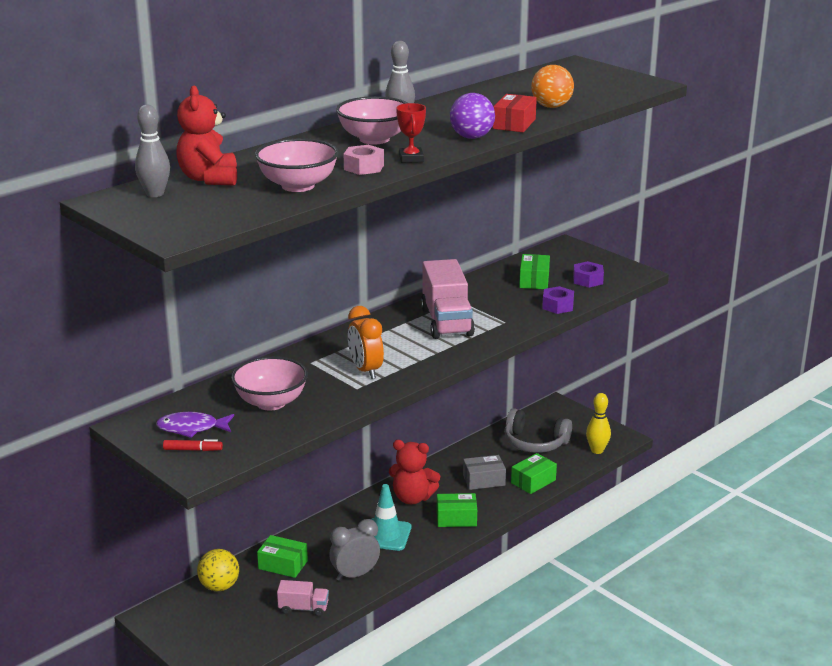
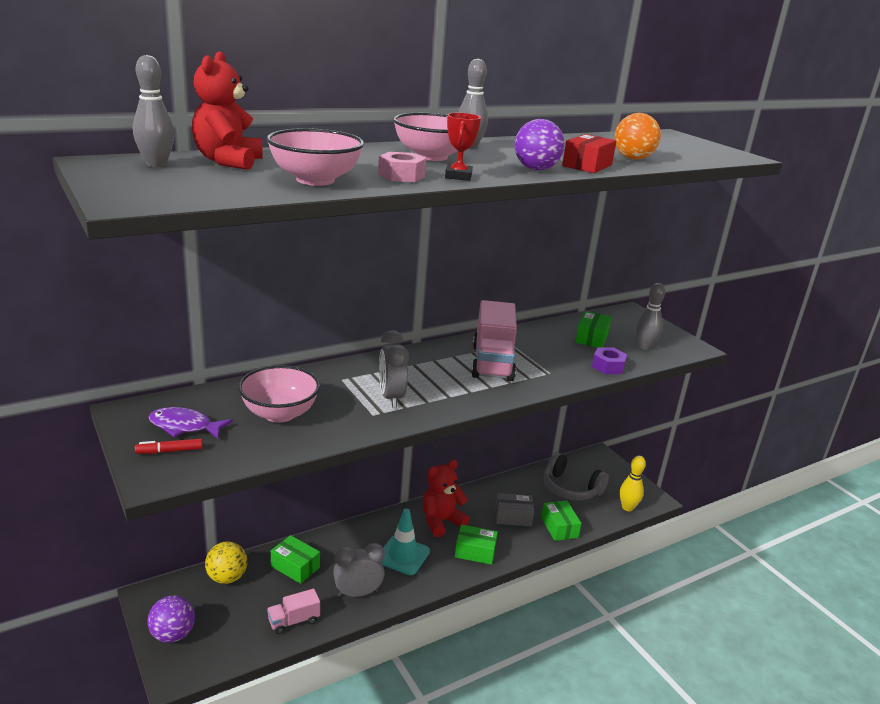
camera: 10 degrees right, 0 degrees up
(192, 641) = (173, 634): none -> purple ball
(193, 450) = (169, 451): red marker -> red marker turned 150 degrees clockwise
(303, 608) = (294, 621): pink truck -> pink truck turned 135 degrees clockwise
(365, 370) = (391, 397): orange clock -> grey clock
(412, 498) = (441, 521): red teddy bear -> red teddy bear turned 120 degrees clockwise
(533, 481) = (559, 527): green box -> green box turned 75 degrees counterclockwise
(587, 280) = (644, 346): purple nut -> grey bowling pin

